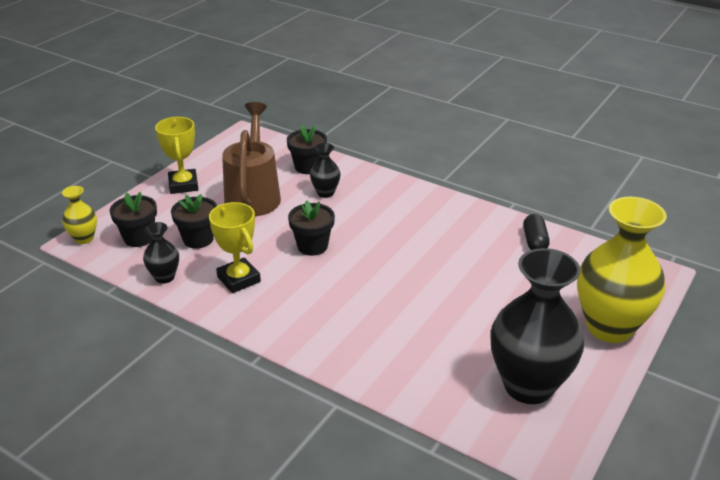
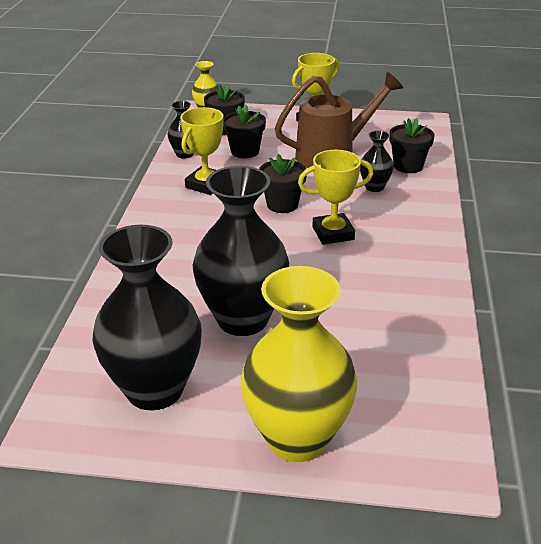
camera: 65 degrees right, 0 degrees up
(377, 234) = (333, 233): none -> yellow trophy
(464, 315) = (242, 319): none -> black vase
(534, 241) = (421, 342): black capsule -> none

